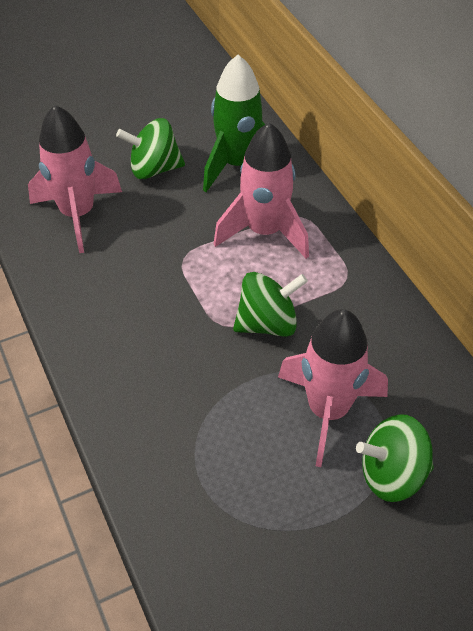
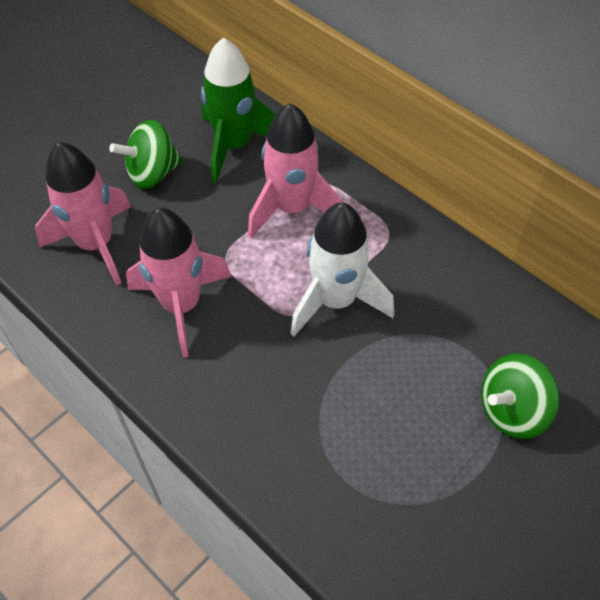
camera: 20 degrees left, 5 degrees up
(267, 323) = (336, 300): green spinning top -> white rocket
(327, 411) = (429, 369): pink rocket -> pink rocket (181, 305)

